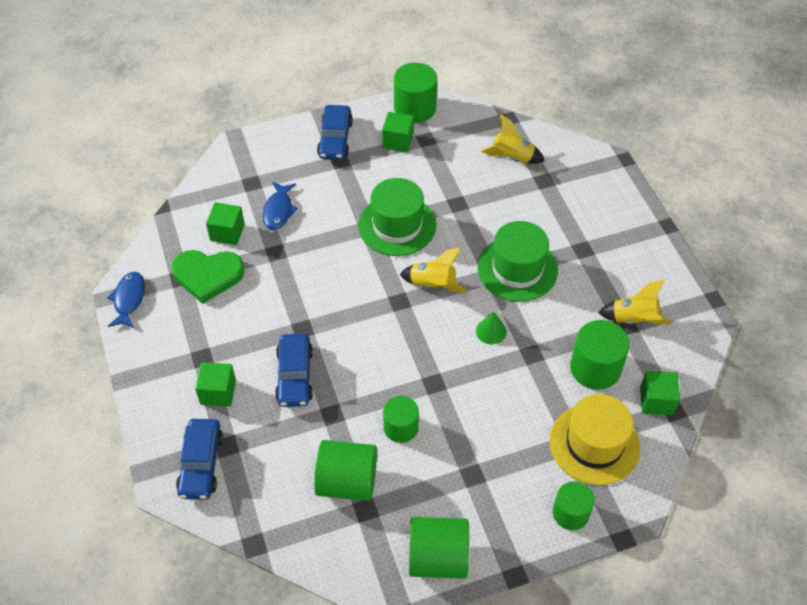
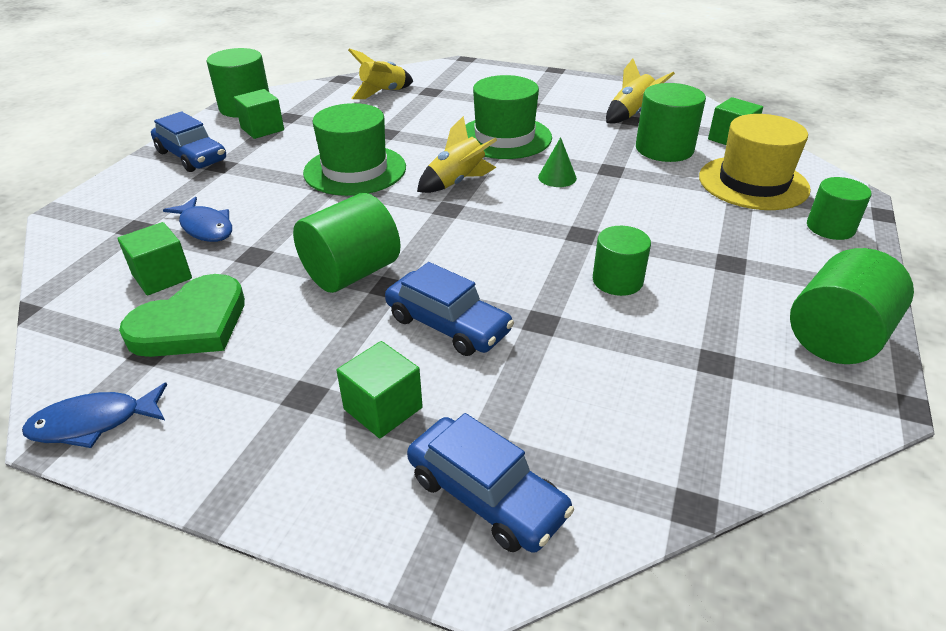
camera: 50 degrees left, 15 degrees down
(129, 299) = (94, 423): blue fish -> blue fish turned 60 degrees counterclockwise
(347, 482) = (659, 358): green cylinder -> green cylinder (351, 273)

